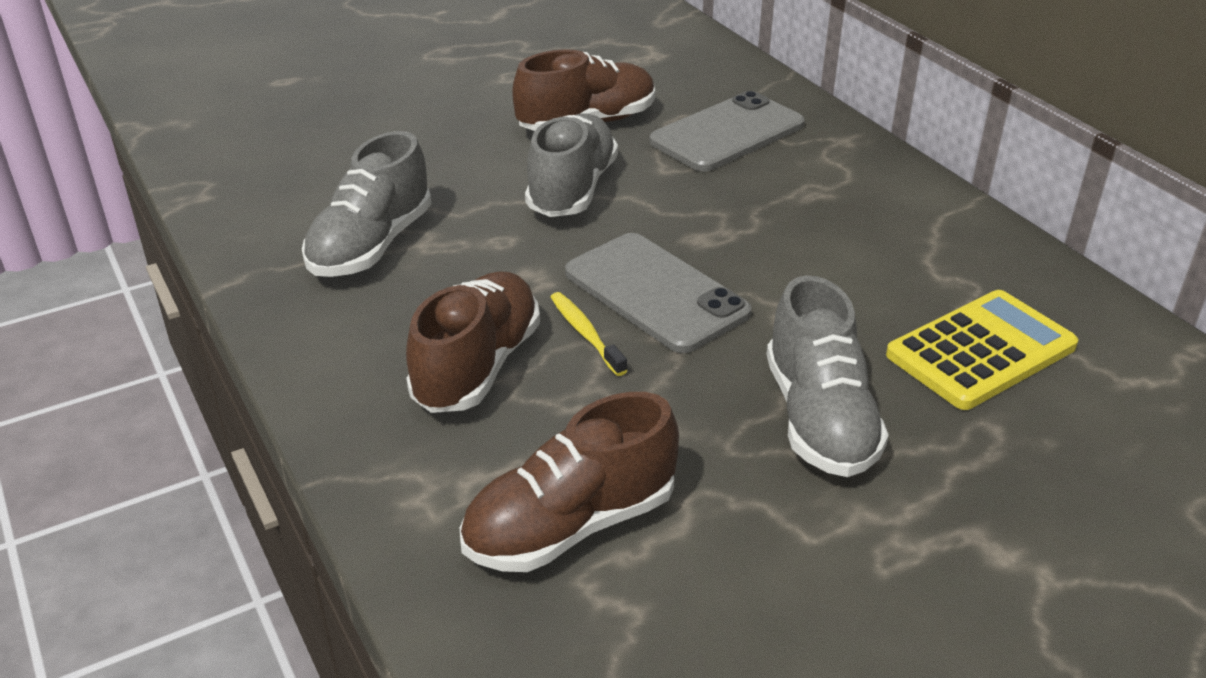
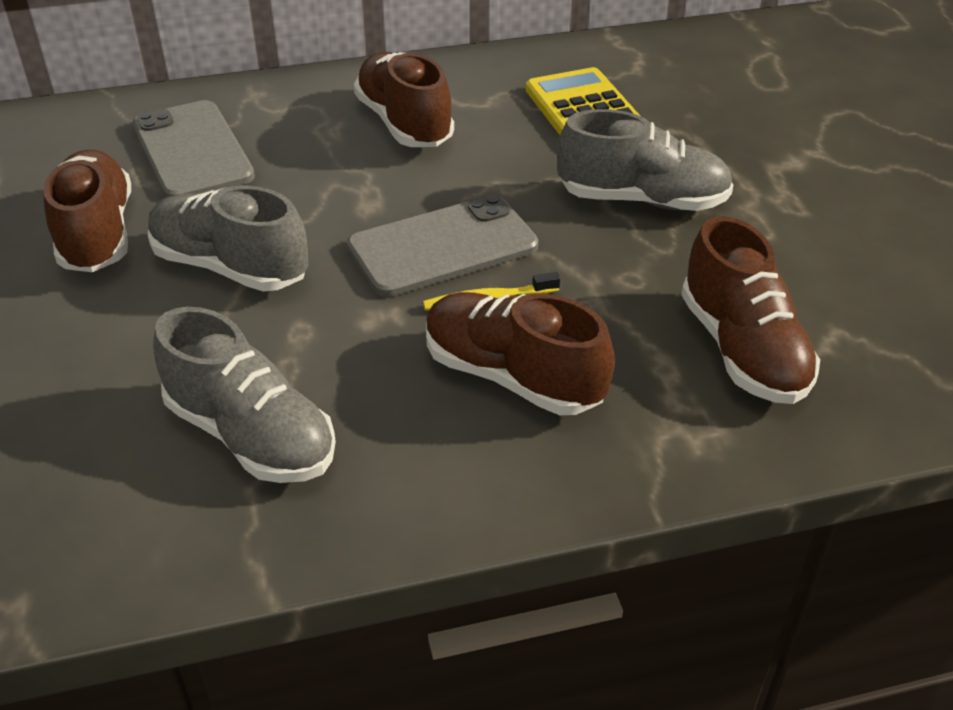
camera: 75 degrees left, 5 degrees up
(857, 231) = (404, 123): none -> brown shoe

